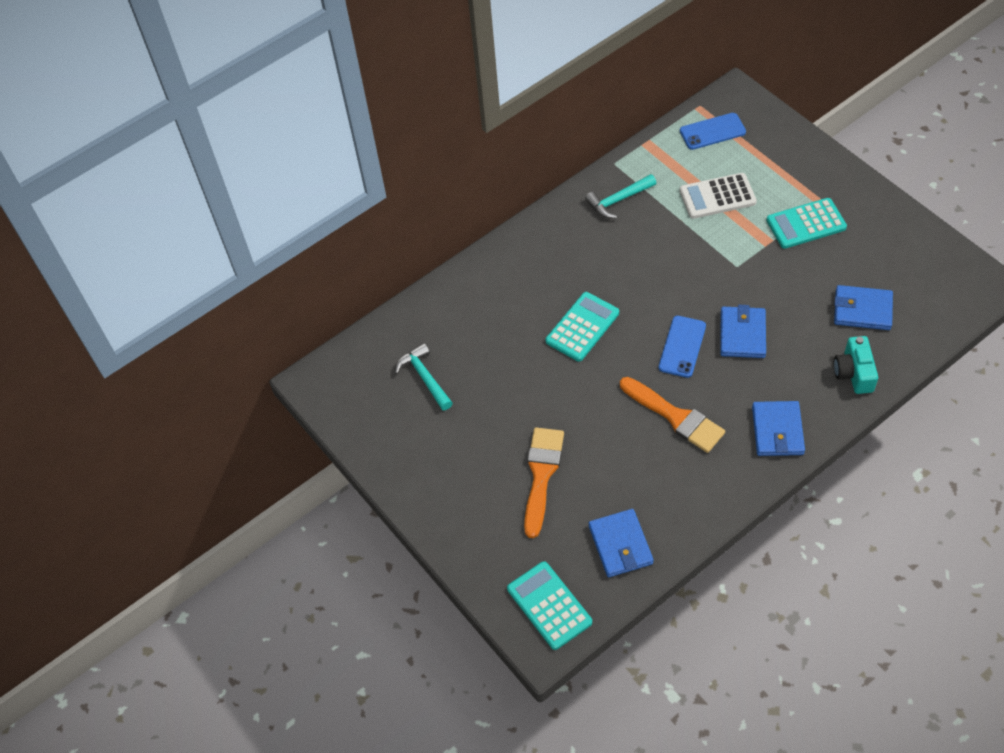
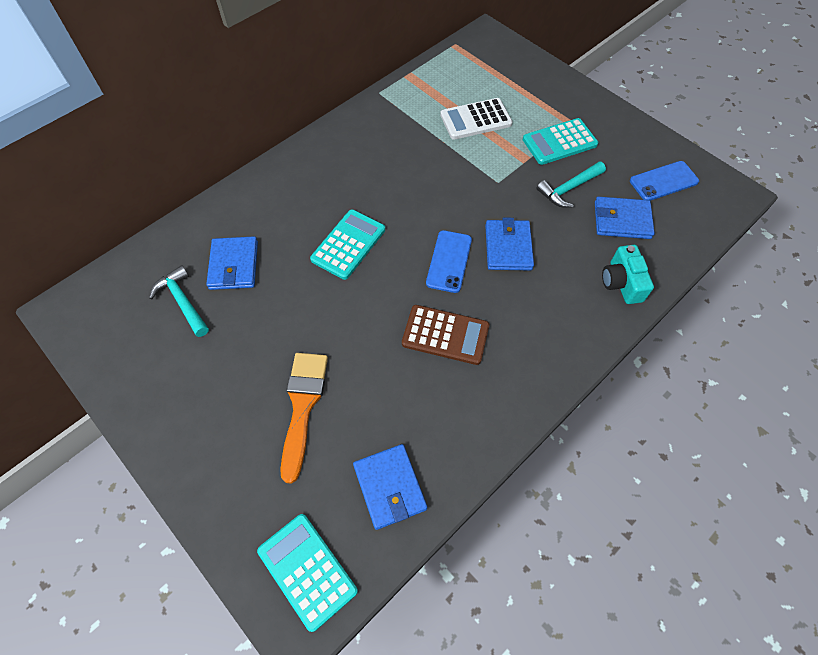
camera: 10 degrees left, 5 degrees up
(618, 200) = (383, 124): turquoise hammer -> turquoise hammer (569, 189)
(675, 417) = (445, 335): orange brush -> brown calculator
(712, 131) = (468, 65): blue phone -> blue phone (663, 181)
(777, 430) = (551, 346): blue wallet -> blue wallet (234, 265)

